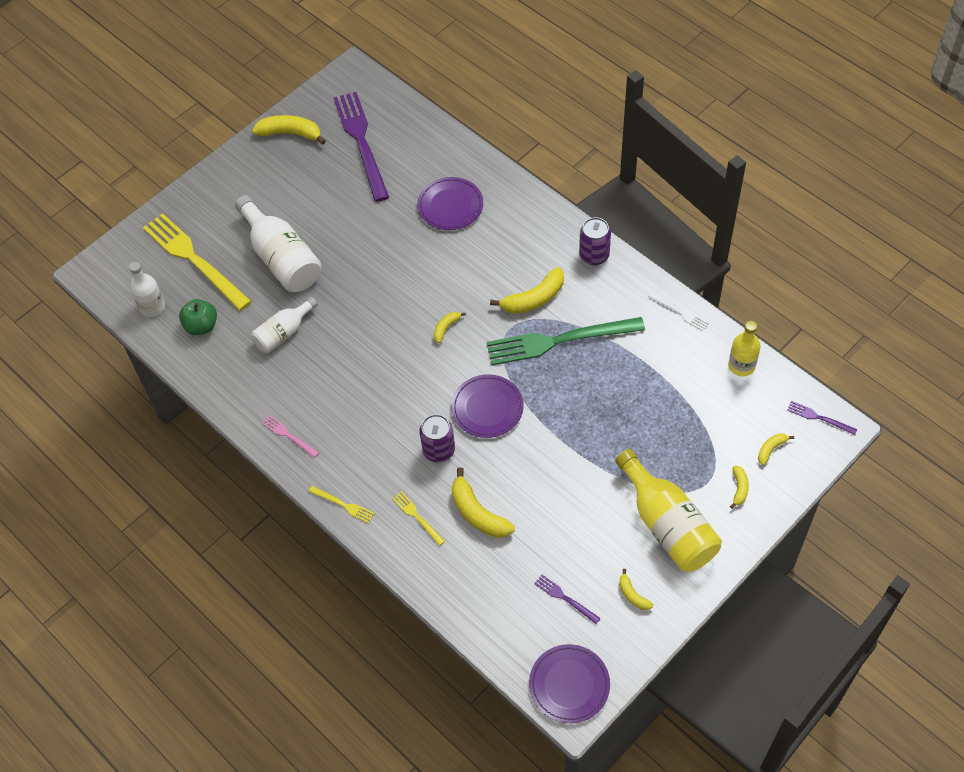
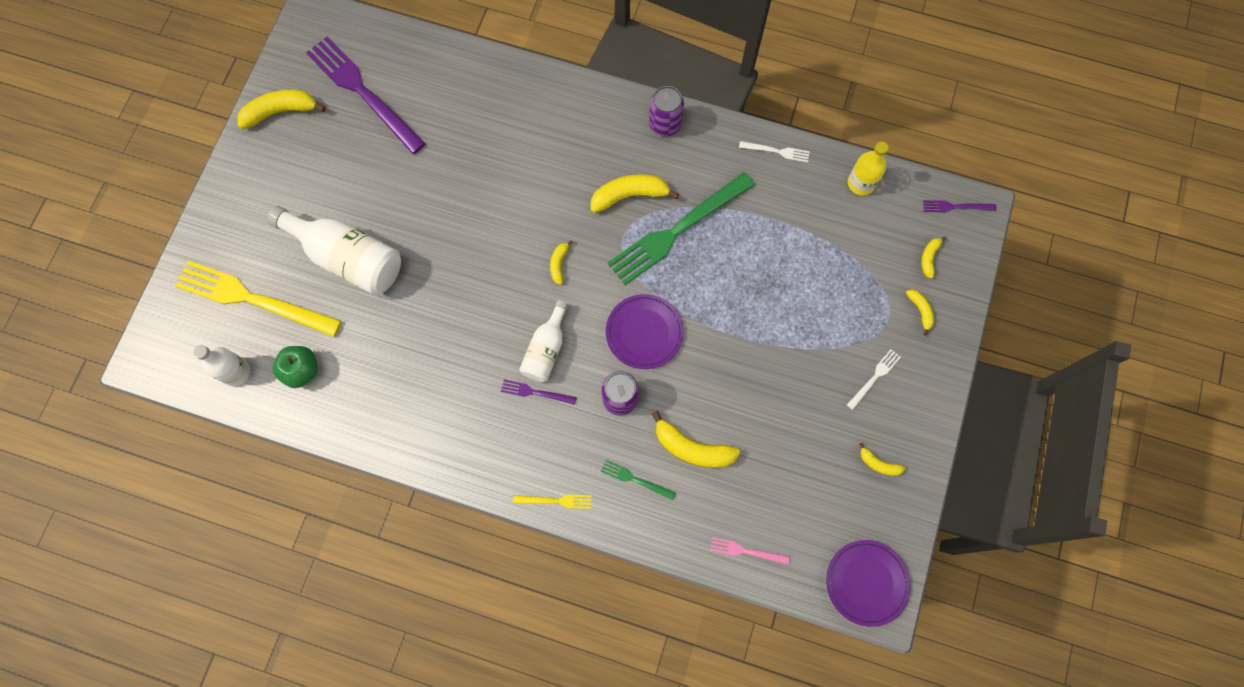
camera: 30 degrees left, 15 degrees up
(283, 333) = (394, 341): white bottle -> white bottle (546, 349)
(288, 435) = (460, 451): pink fork -> pink fork (746, 551)
(417, 517) = (635, 479): yellow fork -> green fork
(450, 206) = (494, 127): purple plate -> none
(533, 299) = (629, 195): yellow banana -> yellow banana turned 135 degrees counterclockwise
(565, 598) = (818, 497): purple fork -> purple fork (535, 392)
(667, 525) = (874, 377): yellow bottle -> white fork

